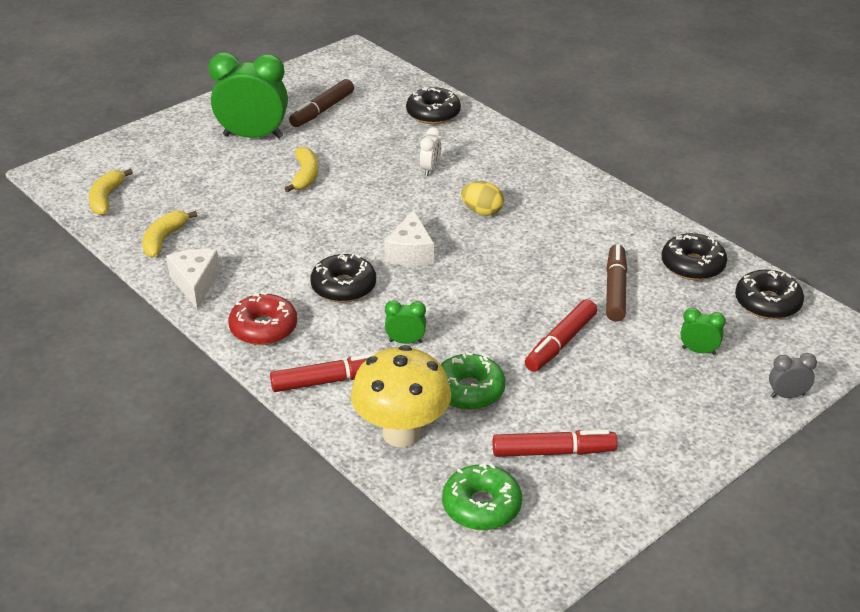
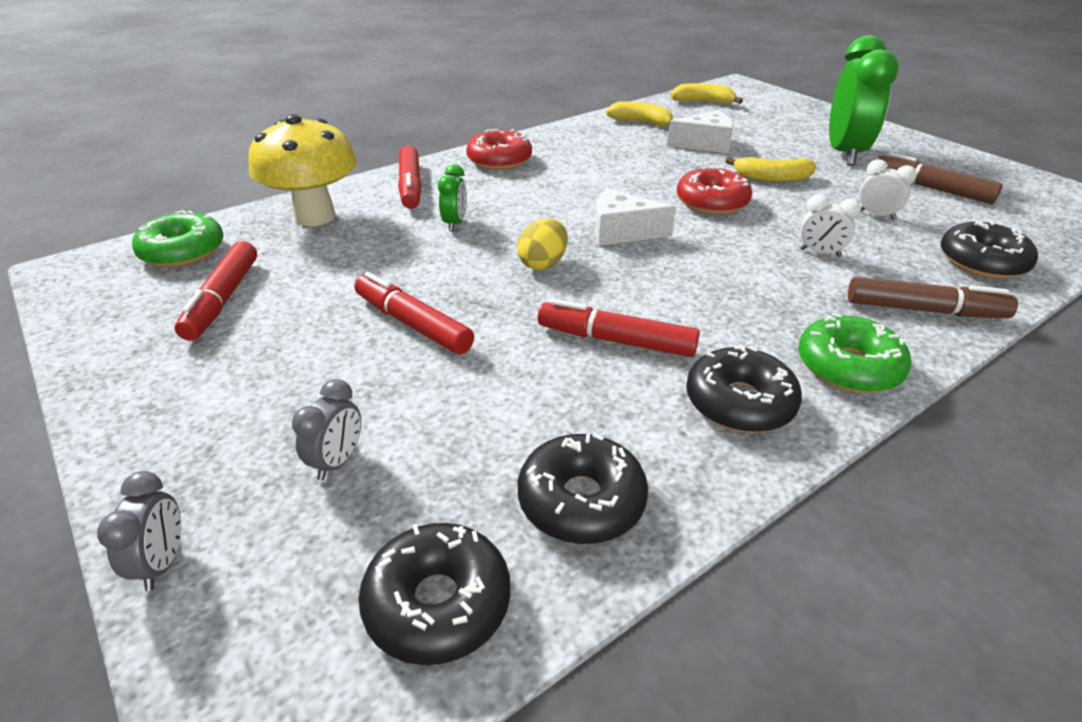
camera: 95 degrees right, 0 degrees up
(195, 284) = (572, 135): white cheese -> white cheese (705, 144)
(343, 287) = (558, 195): black donut -> black donut (739, 403)
(353, 208) = (712, 202): none -> red donut
(370, 140) = (876, 215): none -> white clock
(468, 390) = (356, 254): green donut -> green donut (848, 367)
(482, 211) = (722, 286): yellow egg -> yellow egg (543, 264)
(556, 255) = (616, 340): none -> red marker
(615, 290) = (521, 389): brown marker -> brown marker (924, 310)
(698, 351) = (337, 461): green clock -> grey clock

